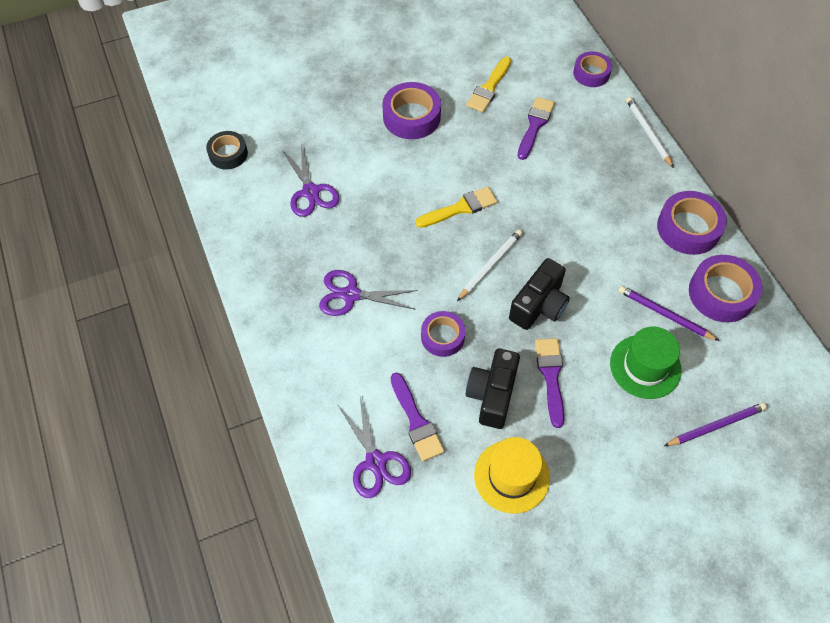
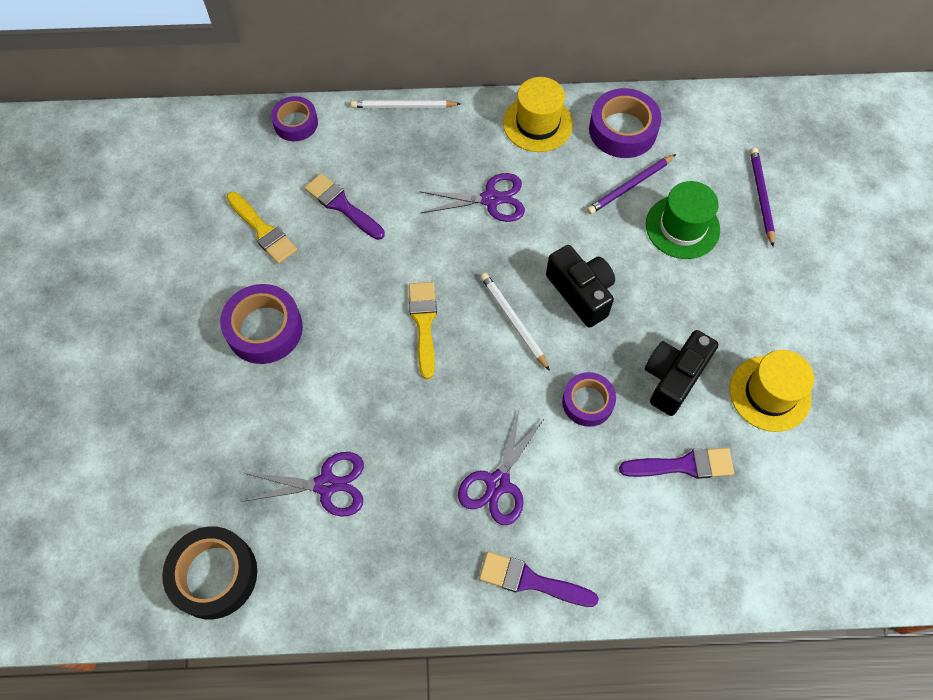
camera: 70 degrees left, 5 degrees up
(228, 154) = (214, 575): black tape -> black tape, size x1.54
(375, 462) = (720, 524): purple scissors -> purple scissors (491, 199)
(492, 395) = (673, 378): black camera -> black camera turned 90 degrees clockwise
(551, 376) = (668, 314): purple brush -> purple brush (531, 581)
(688, 228) = (537, 124): purple tape -> yellow hat

